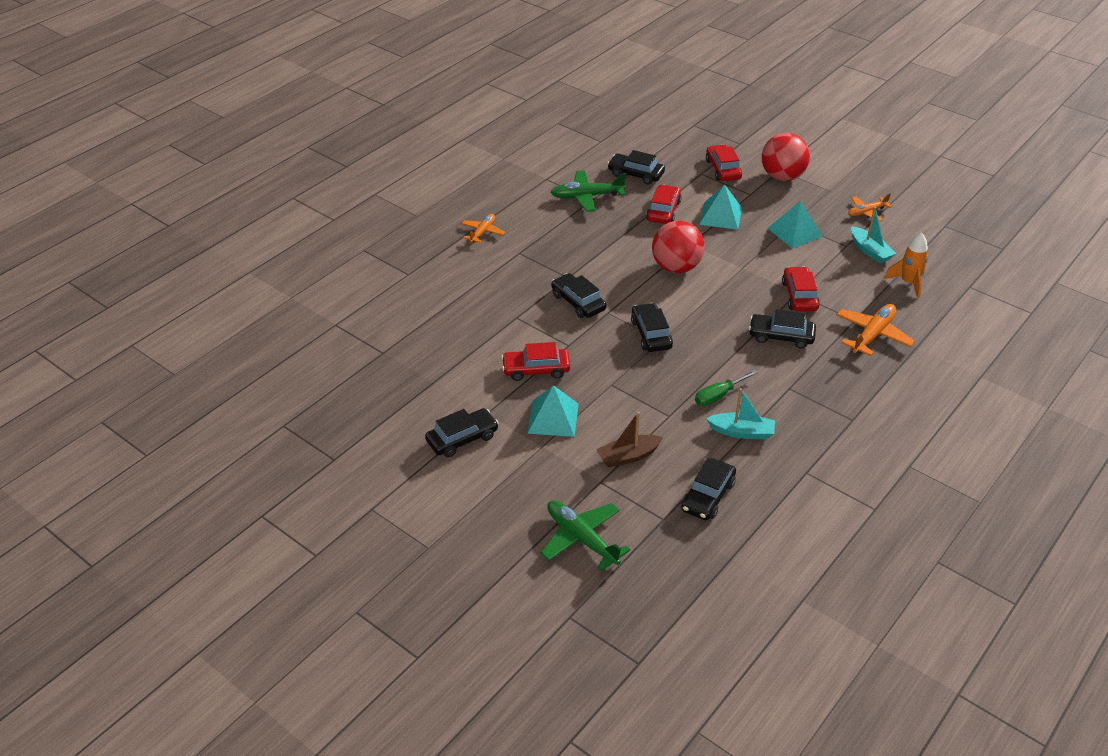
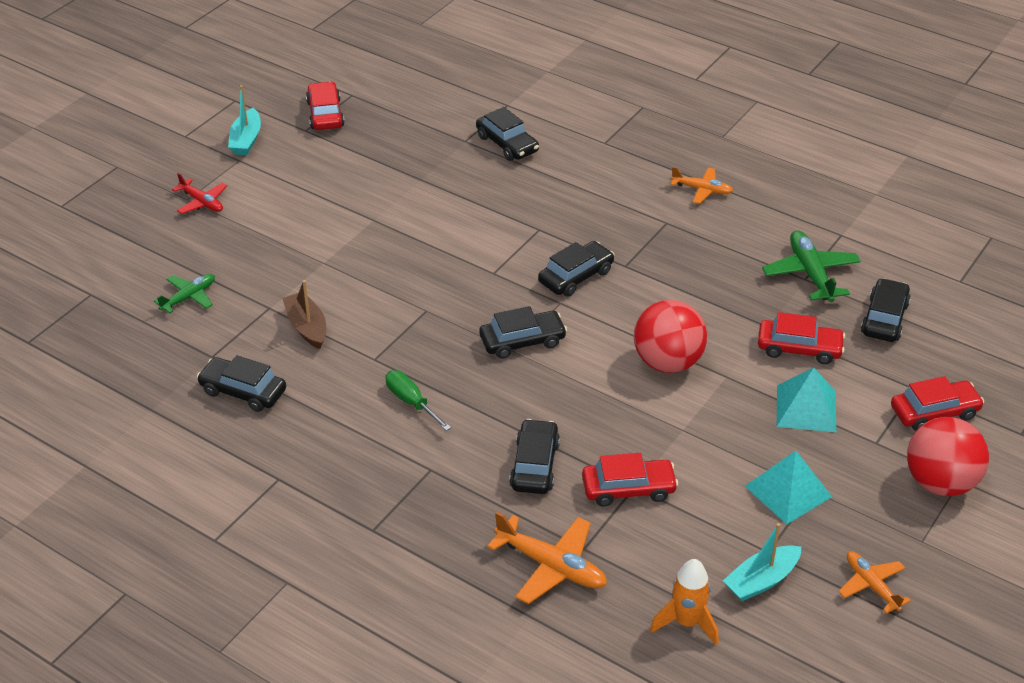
camera: 85 degrees right, 0 degrees up
(436, 535) = (202, 202): none -> red plane
(462, 439) = (334, 206): black car -> black car (507, 144)
(536, 370) = (447, 250): red car -> red car (325, 114)
(553, 418) = (367, 268): turquoise pyramid -> none
(581, 538) = (189, 297): green plane -> green plane, size x0.63
(741, 432) = (347, 422): turquoise boat -> turquoise boat (246, 140)

